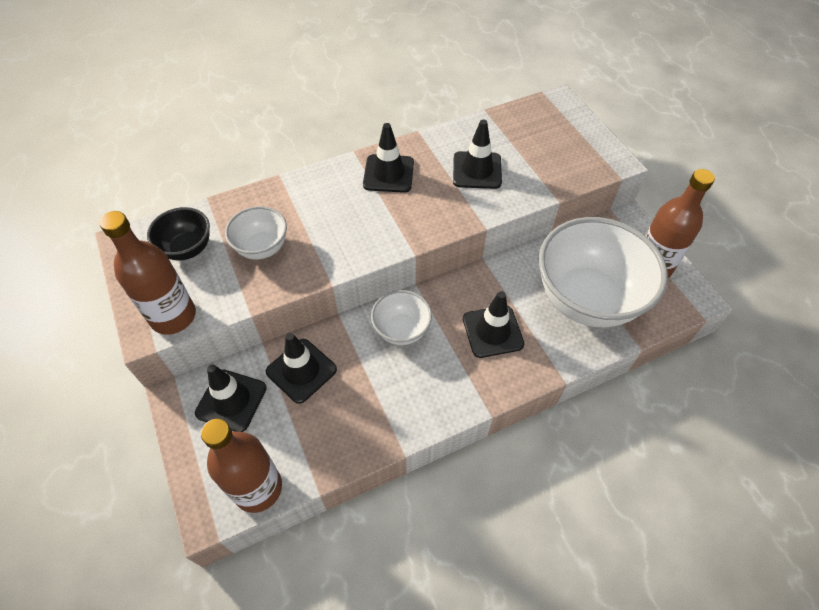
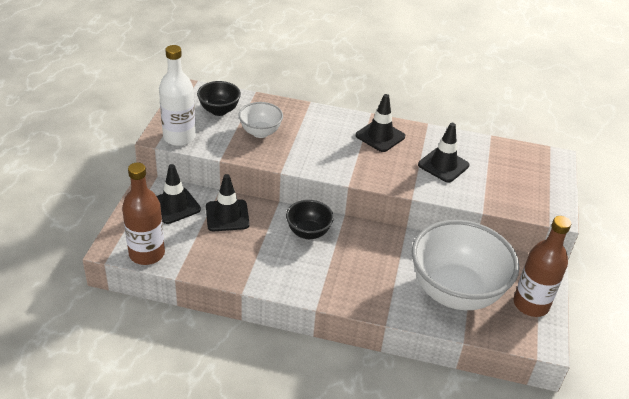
camera: 35 degrees right, 15 degrees down
(173, 316) = (179, 137): brown bottle -> white bottle
(401, 330) = (308, 232): white bowl -> black bowl
(492, 331) = (367, 268): black traffic cone -> none

